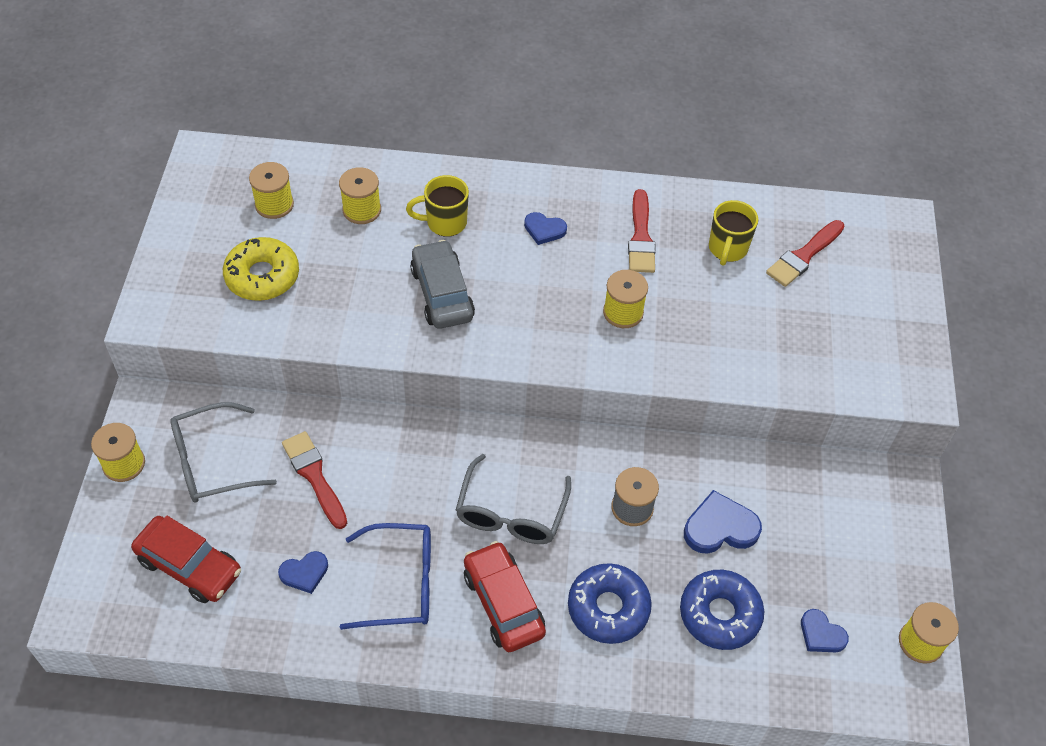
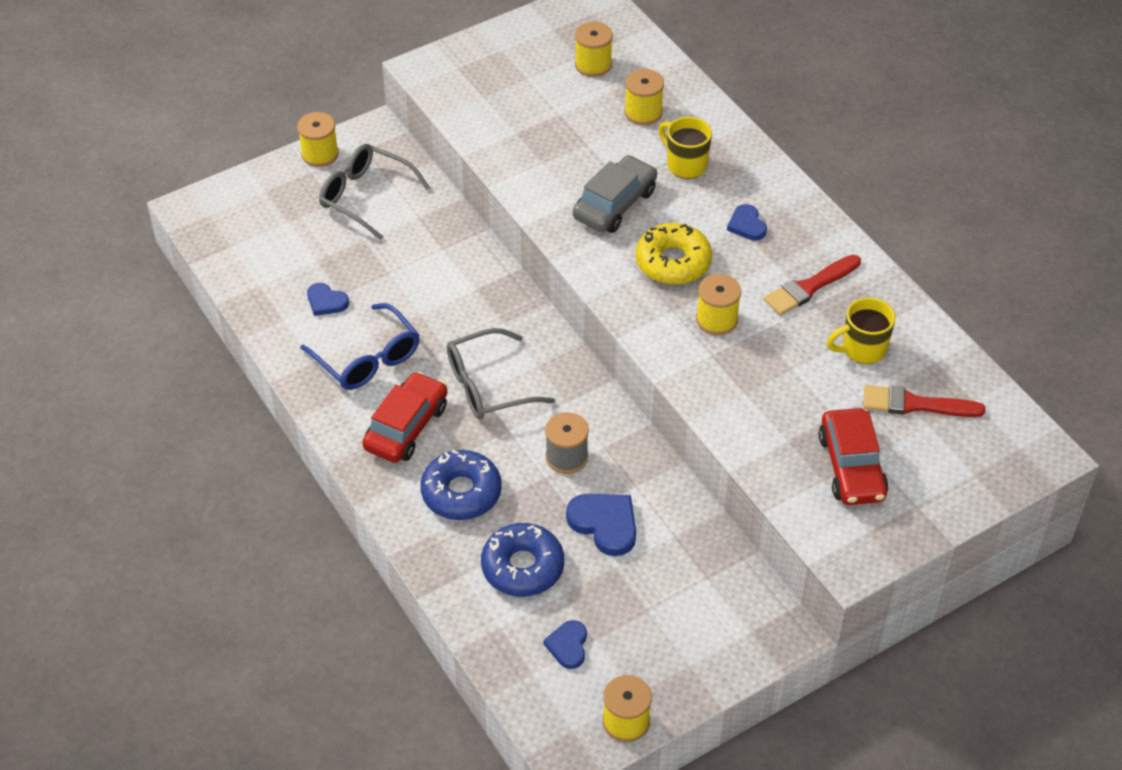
camera: 55 degrees right, 5 degrees down
(189, 566) = (275, 239): red car -> red car (852, 467)
(262, 276) = (521, 101): yellow donut -> yellow donut (673, 262)
(314, 476) = (408, 256): red brush -> none

